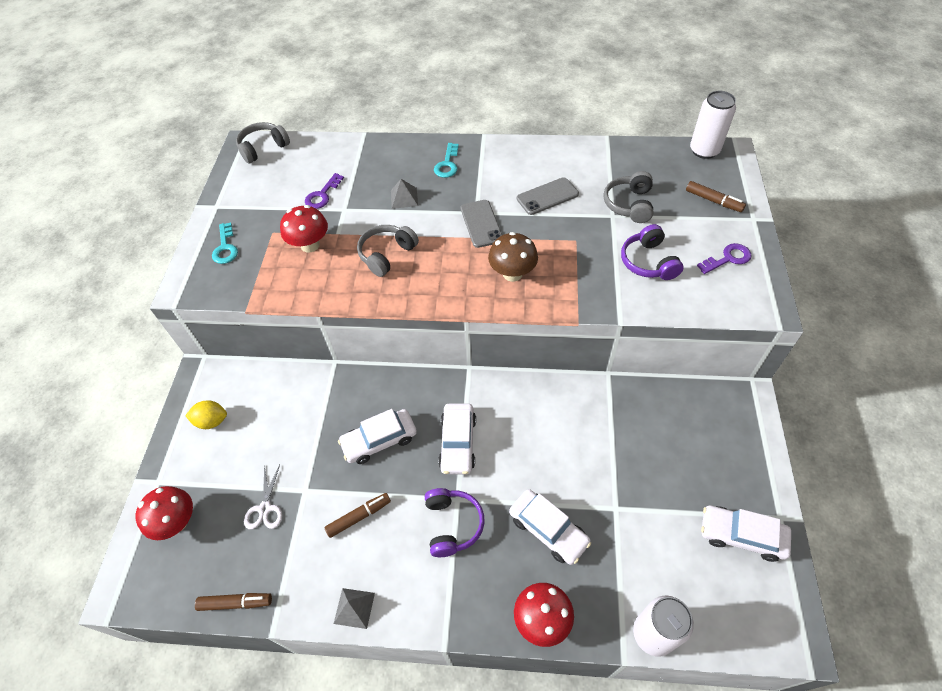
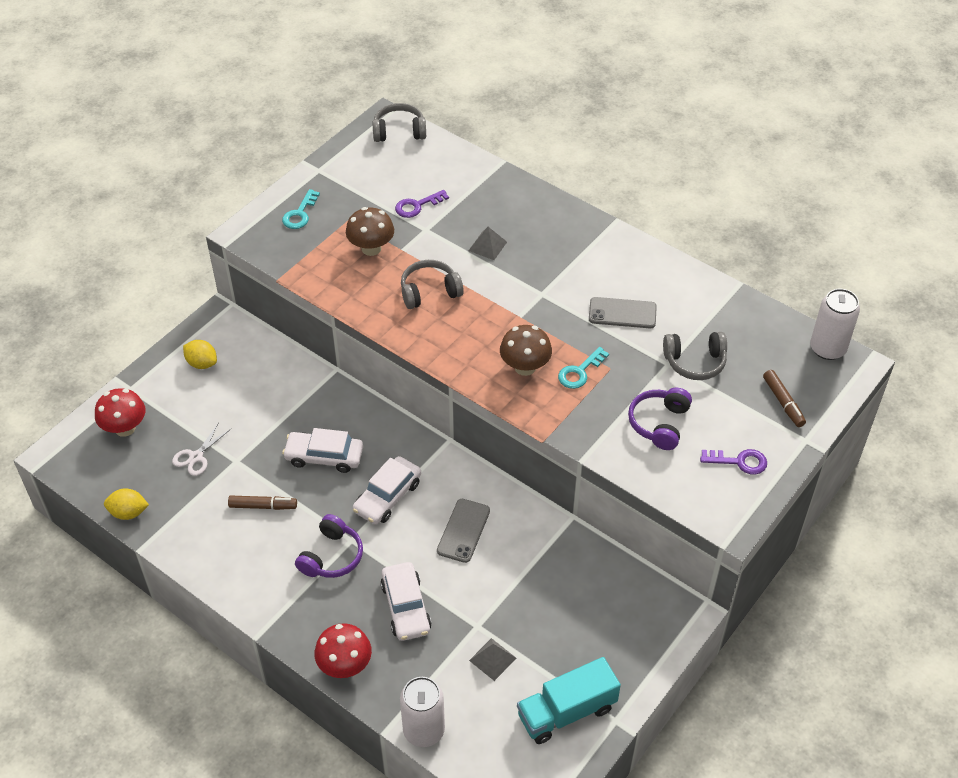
camera: 30 degrees right, 5 degrees down
(236, 603) = (128, 513): brown marker -> yellow lemon
(310, 245) = (371, 248): red mushroom -> brown mushroom
(354, 608) = (210, 569): grey pyramid -> grey pyramid (492, 659)
(447, 164) = (555, 233): turquoise key -> turquoise key (580, 372)
(481, 224) = (537, 307): grey phone -> grey phone (463, 531)
(629, 204) = (695, 362): grey headphones -> grey headphones turned 135 degrees counterclockwise
(741, 535) = (566, 712): white car -> turquoise truck

